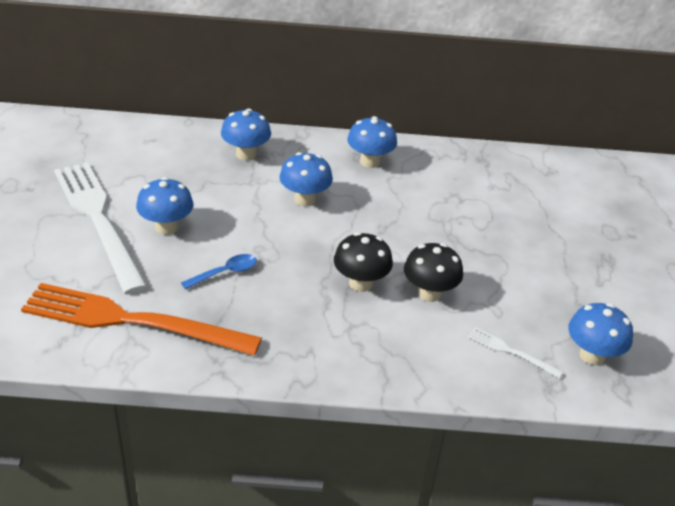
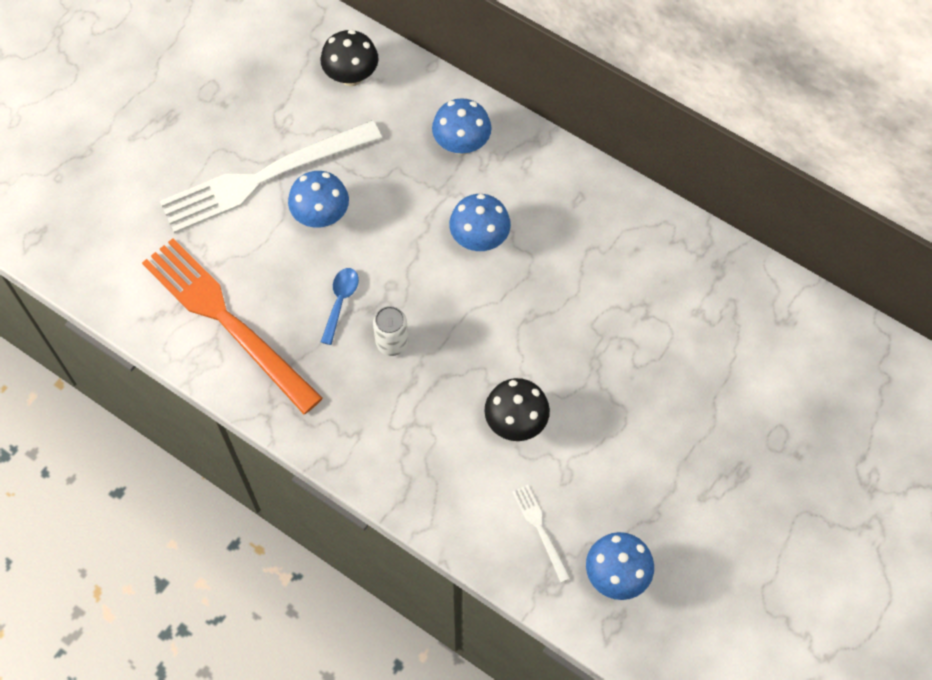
camera: 35 degrees right, 25 degrees up
(98, 220) = (264, 177): white fork -> white fork turned 120 degrees counterclockwise
(225, 273) = (340, 302): blue spoon -> blue spoon turned 75 degrees counterclockwise
(290, 282) = (392, 343): none -> white can
(360, 283) = (458, 377): black mushroom -> black mushroom (351, 76)
(370, 162) = (587, 214): blue mushroom -> none

